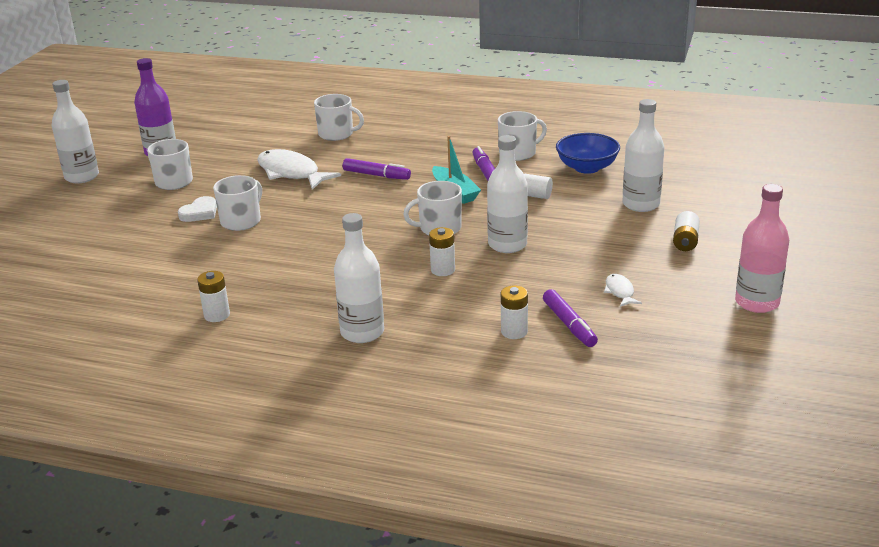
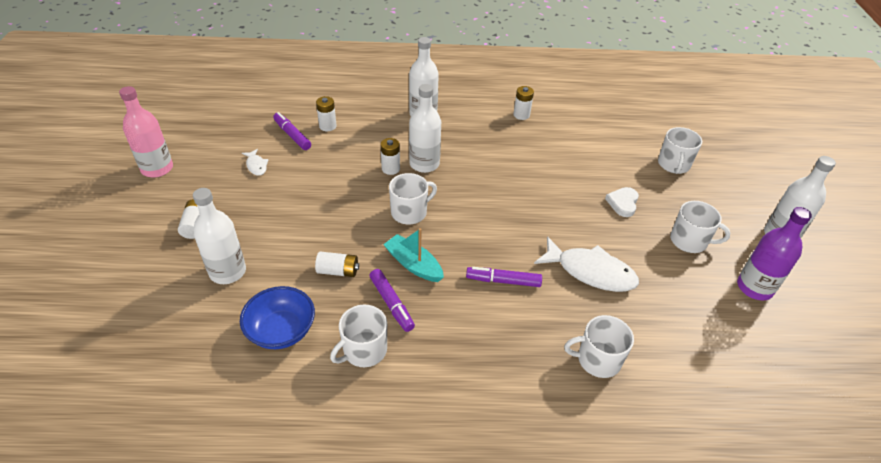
camera: 160 degrees right, 15 degrees up
(241, 221) = (579, 198): white mug -> white mug (673, 165)
(507, 244) = (347, 201): white bottle -> white bottle (424, 164)

